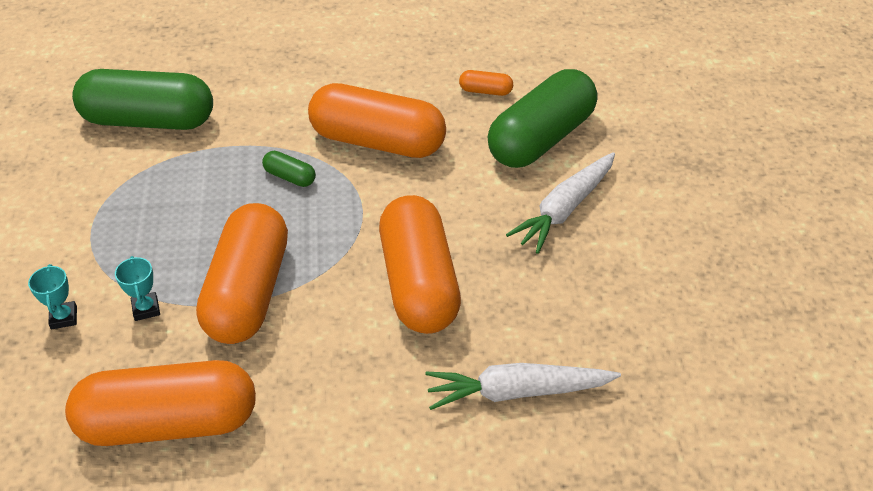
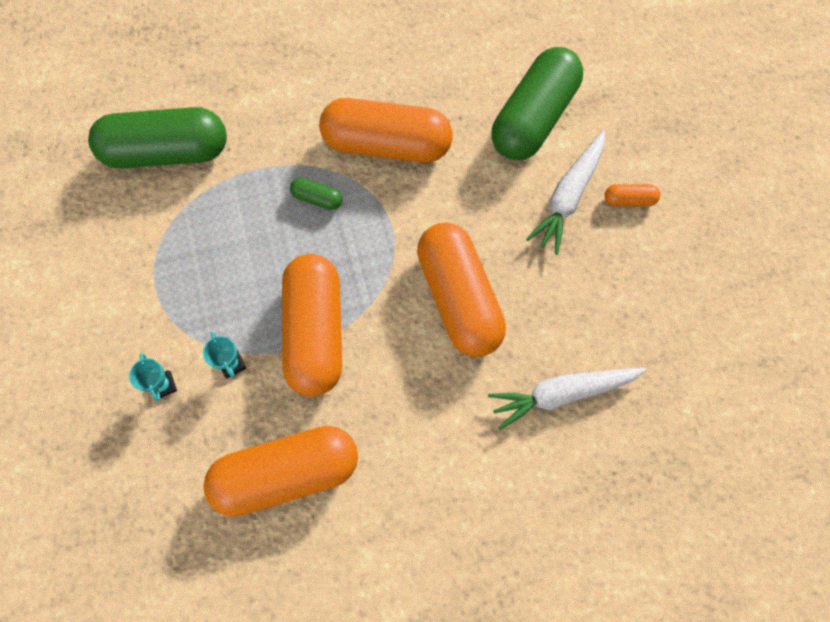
camera: 10 degrees left, 25 degrees up
(485, 91) = (472, 67): orange capsule -> orange capsule (629, 200)

